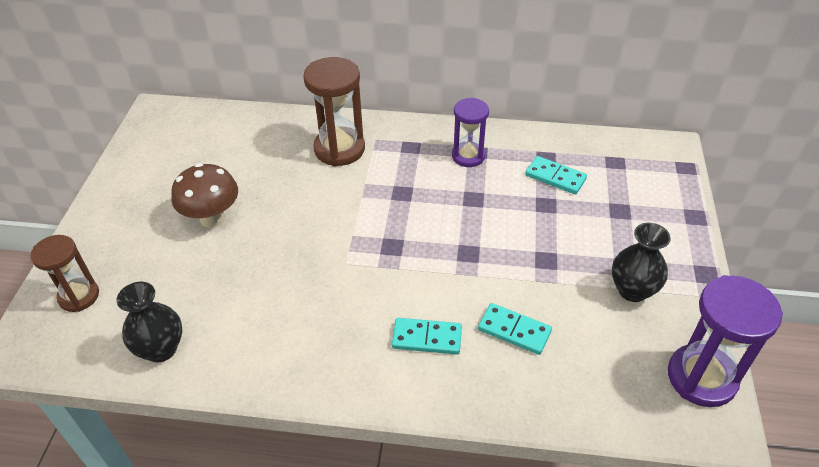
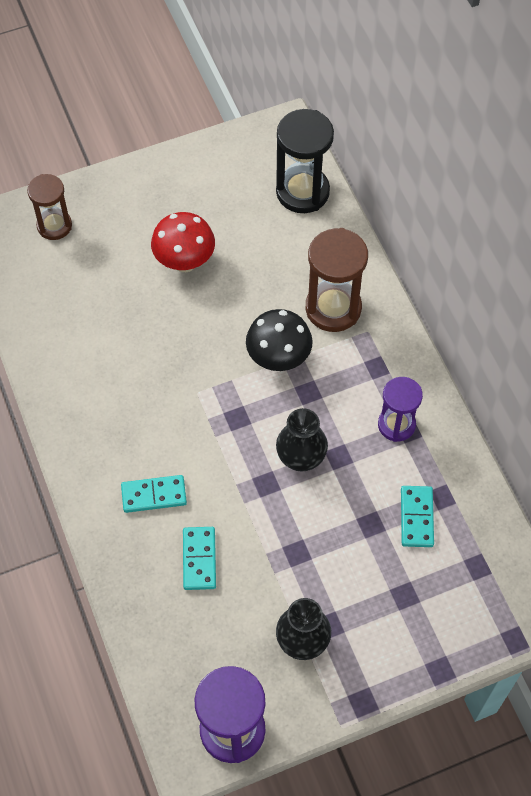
camera: 60 degrees right, 15 degrees up
(161, 349) = (40, 314): black vase -> black vase (301, 458)
(212, 218) = (184, 262): brown mushroom -> red mushroom
(221, 124) = (302, 192): none -> black hourglass
(357, 198) = (278, 359): none -> black mushroom
(427, 338) = (154, 495): turquoise domino -> turquoise domino turned 75 degrees counterclockwise

